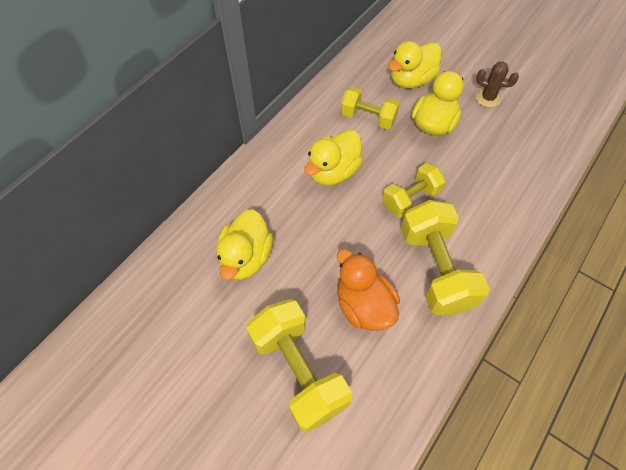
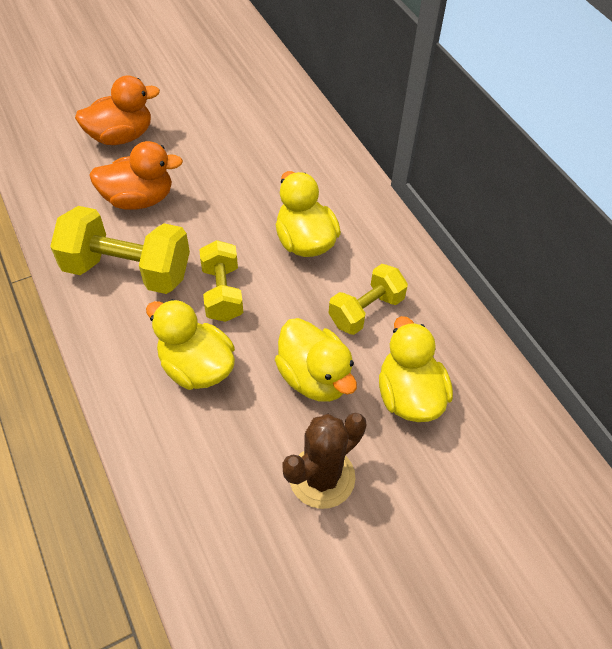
camera: 115 degrees right, 5 degrees down
(246, 257) = (250, 140): yellow duck -> yellow duck (196, 367)
(298, 371) = (121, 136): yellow dumbbell -> orange duck
(488, 98) = (322, 477): brown cactus -> brown cactus, size x1.54

